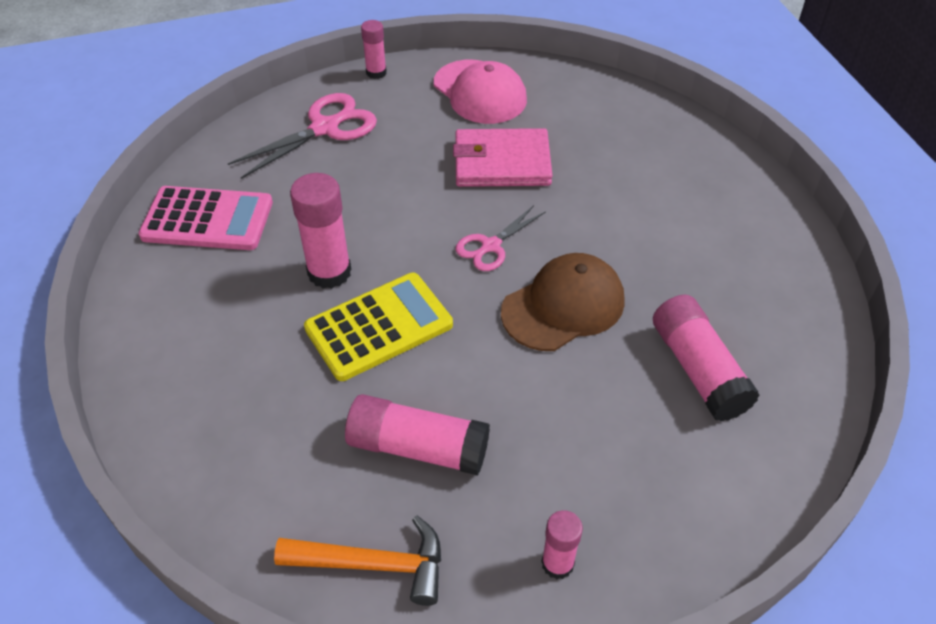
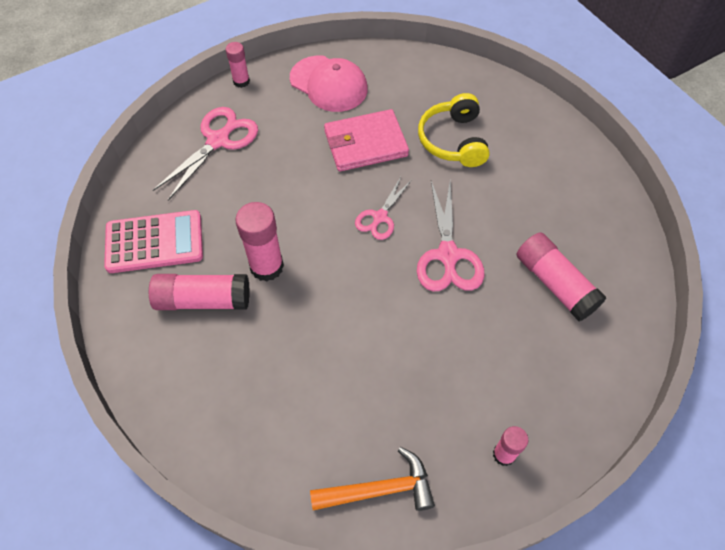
camera: 15 degrees left, 10 degrees up
(379, 327) = (320, 303): yellow calculator -> none
(418, 447) = (381, 393): pink glue stick -> pink glue stick (203, 300)
(563, 306) = (448, 255): brown cap -> pink scissors
(615, 179) = (453, 140): none -> yellow headphones

